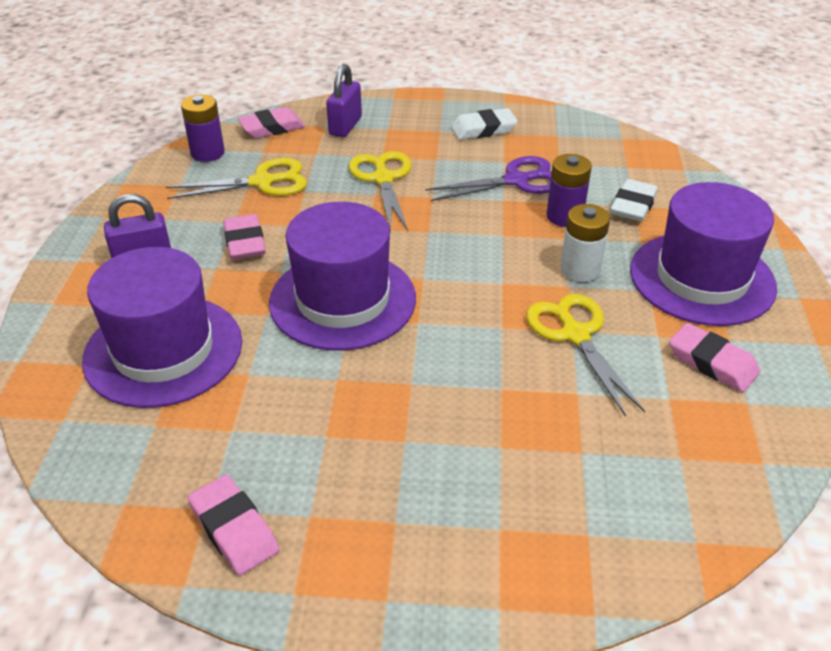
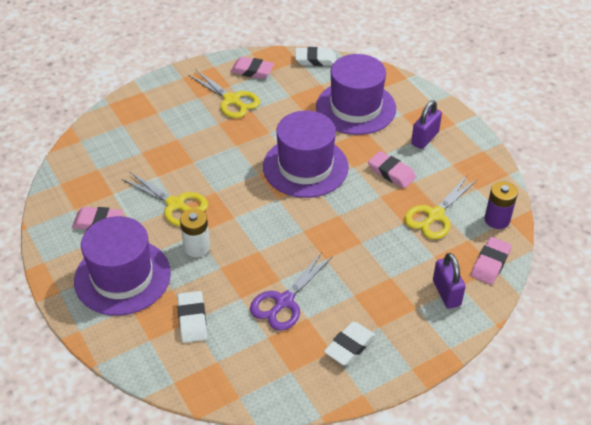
camera: 145 degrees right, 5 degrees up
(95, 485) = (315, 60): none -> white eraser
(383, 179) = (369, 257): yellow scissors -> yellow scissors (231, 100)
(564, 216) = (231, 285): purple battery -> none

